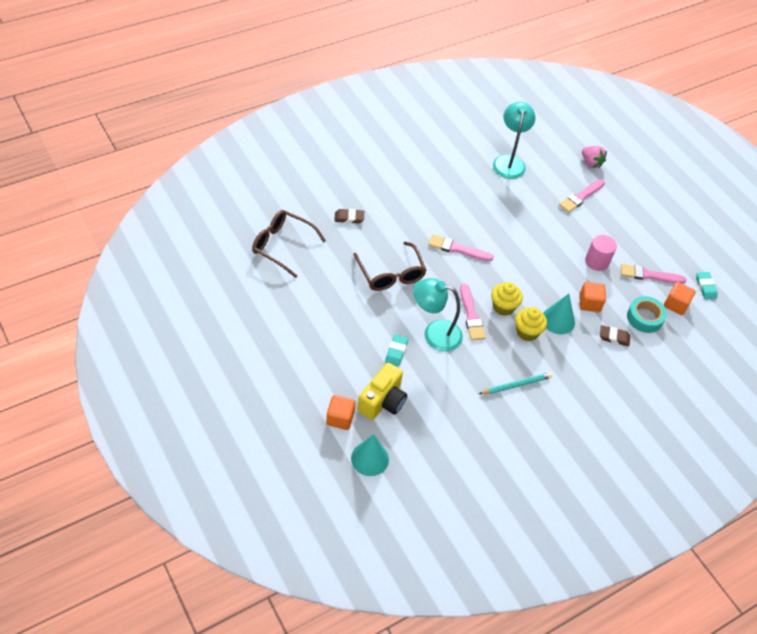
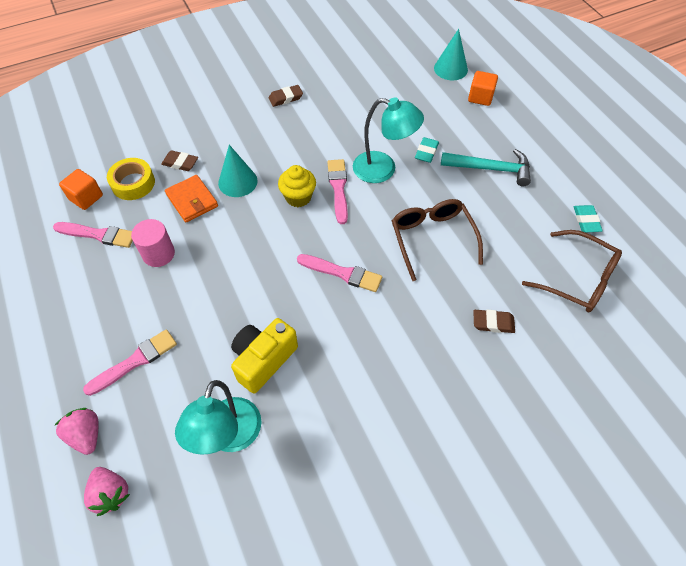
camera: 170 degrees left, 5 degrees up
(338, 336) = (490, 169): none -> turquoise hammer
(382, 401) = (440, 109): yellow camera -> yellow camera (263, 360)
(516, 385) = (304, 120): turquoise pencil -> none
(527, 332) = (278, 170): yellow cupcake -> none
(541, 412) = (286, 98): none -> brown eraser
(564, 140) = (111, 493): none -> pink strawberry
(589, 303) = (192, 200): orange cube -> orange wallet
(644, 318) = (133, 183): turquoise tape -> yellow tape
(705, 287) = (34, 218): turquoise eraser -> turquoise eraser (586, 220)

